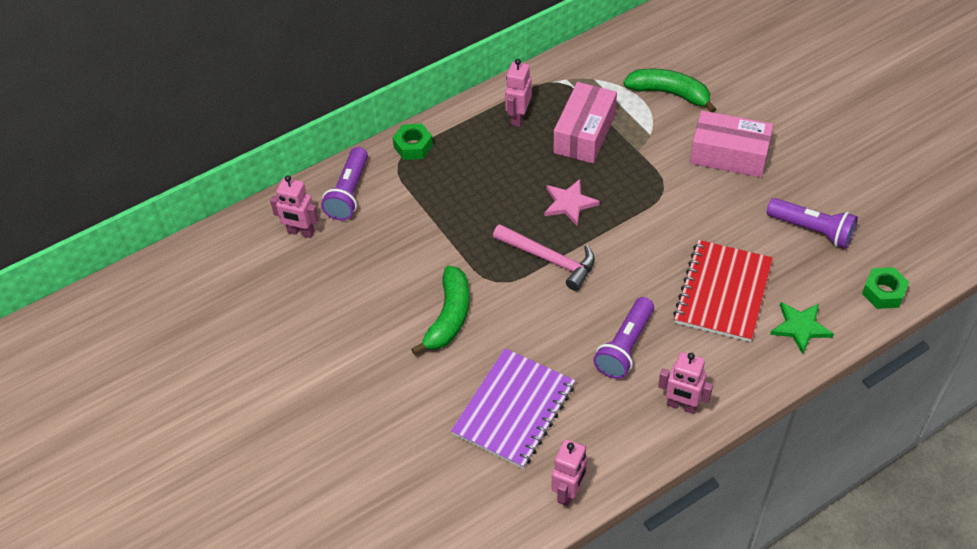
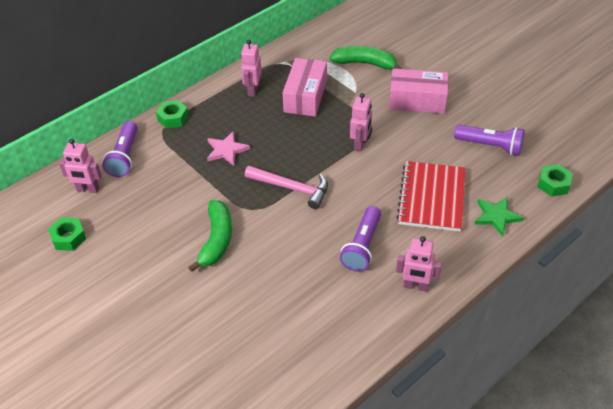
camera: 10 degrees left, 5 degrees down
(274, 293) = (69, 238): none -> green nut
(514, 410) = (280, 306): purple notebook -> none
(569, 203) = (301, 146): pink star -> pink star (226, 150)
(569, 492) = (335, 367): pink robot -> pink robot (360, 144)

